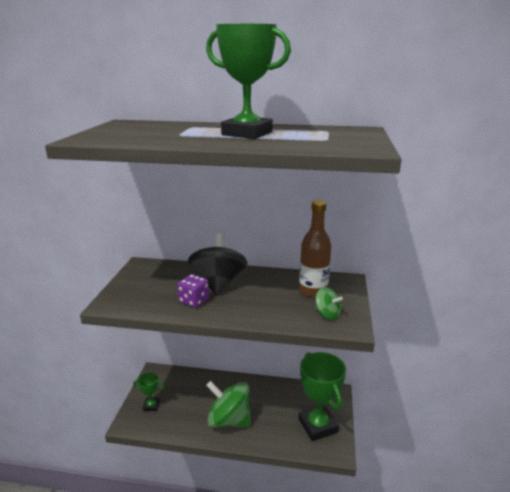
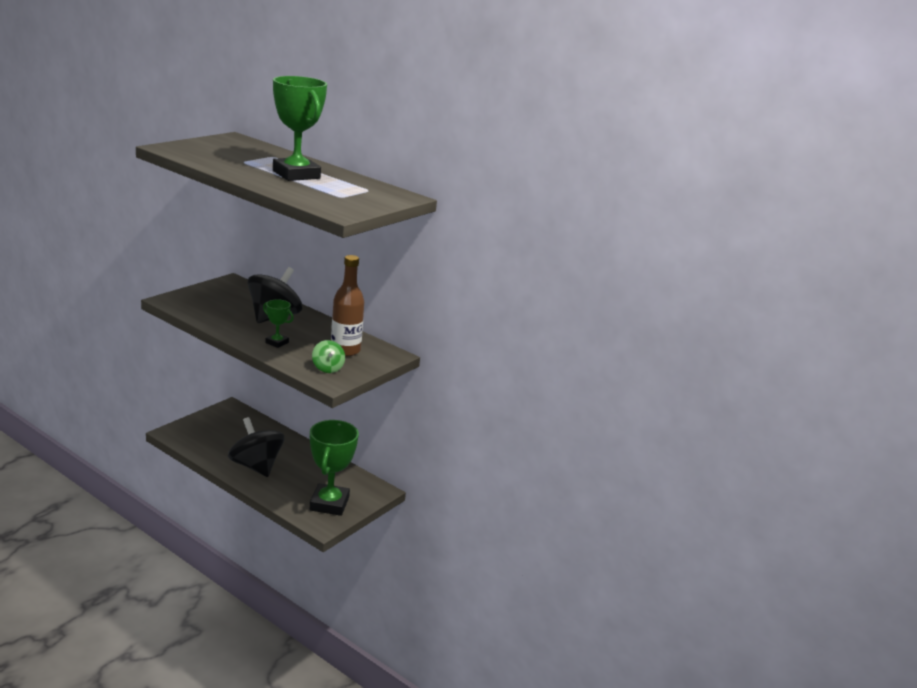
camera: 25 degrees right, 0 degrees up
(151, 405) = (202, 429): green trophy -> green trophy (277, 343)
(194, 301) = (235, 321): purple dice -> none
(229, 420) = (256, 466): green spinning top -> black spinning top

